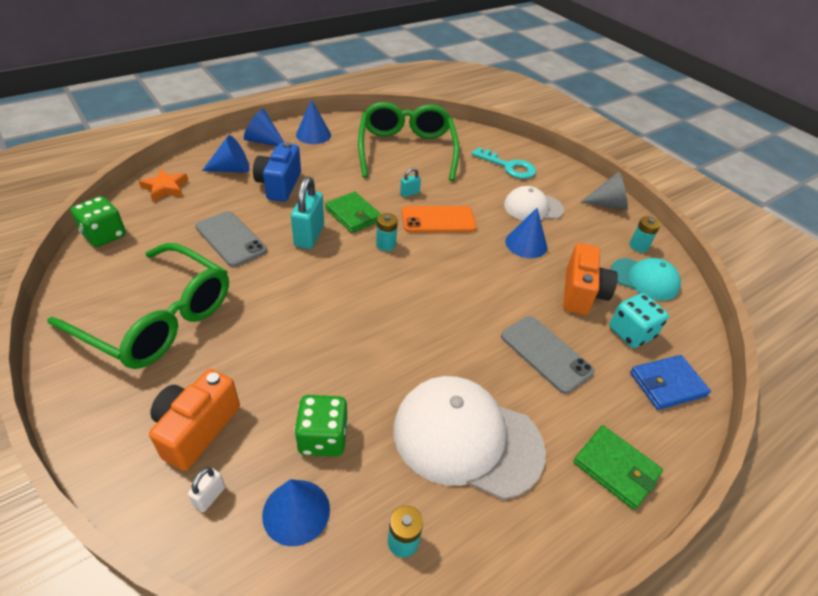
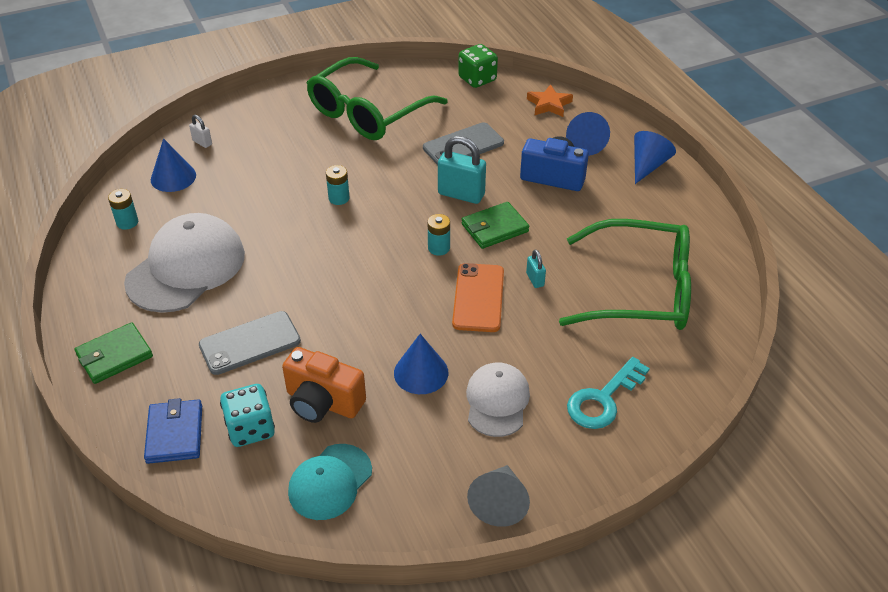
camera: 105 degrees right, 0 degrees up
(196, 429) = (256, 135): orange camera -> none
(313, 135) = (669, 206): blue cone -> none
(323, 438) = (222, 191): green dice -> none
(638, 246) = (396, 504): turquoise battery -> turquoise battery (339, 198)

